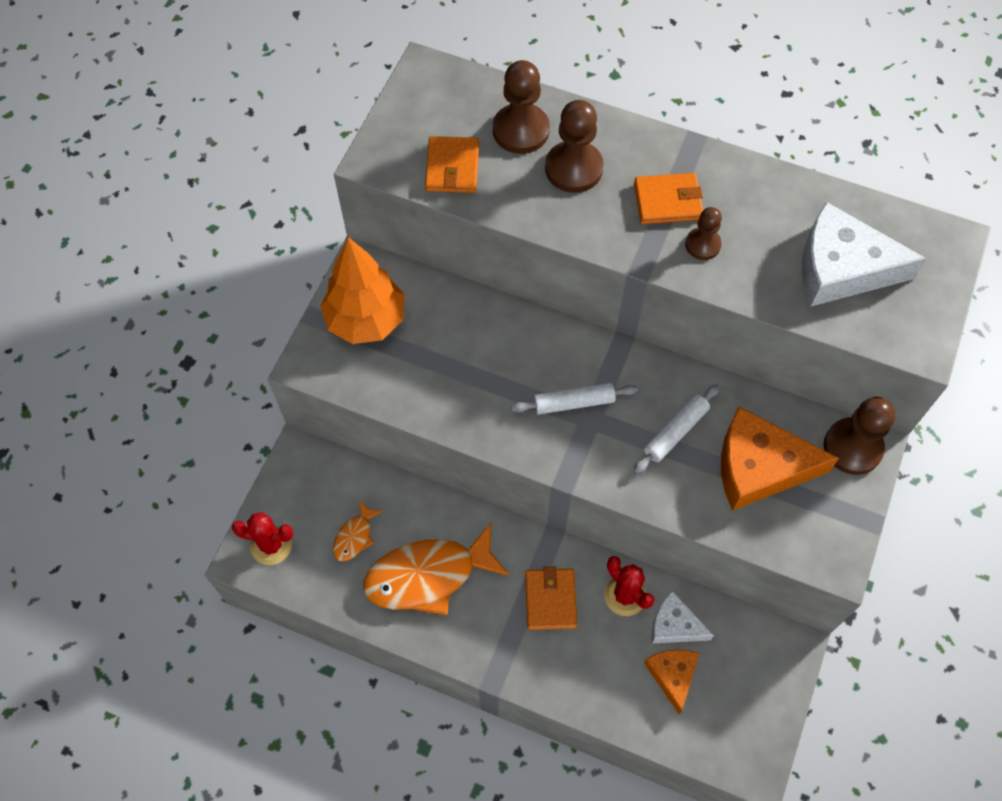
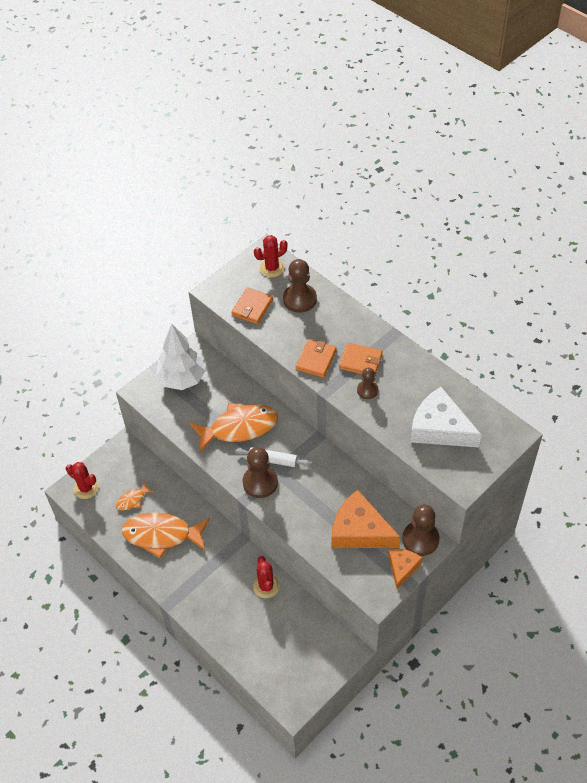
camera: 25 degrees right, 10 degrees down
(366, 320) = (182, 379): orange tree -> white tree
(450, 93) = (272, 268): none -> red cactus
(496, 369) = (239, 428): none -> orange fish
(550, 600) = (222, 573): orange wallet -> orange wallet (316, 360)
(573, 168) = (318, 328): brown pawn -> brown pawn (260, 482)
(672, 675) = (271, 639): orange cheese -> orange cheese (402, 567)
(674, 625) = (286, 613): white cheese -> none
(675, 432) = (322, 495): white rolling pin -> none

